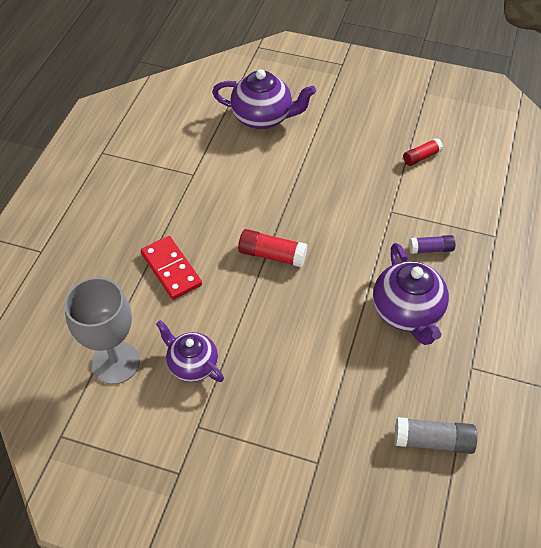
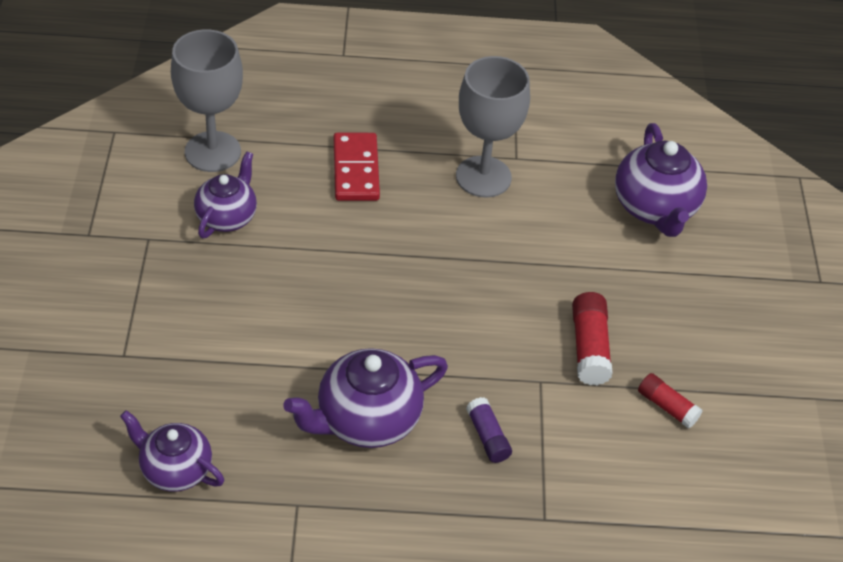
camera: 70 degrees right, 5 degrees down
(171, 269) = (356, 170): red domino -> red domino turned 45 degrees counterclockwise
(205, 196) = (483, 177): none -> grey goblet
(272, 255) = (412, 261): red glue stick -> red glue stick (589, 347)
(433, 441) = (175, 469): grey glue stick -> purple teapot

